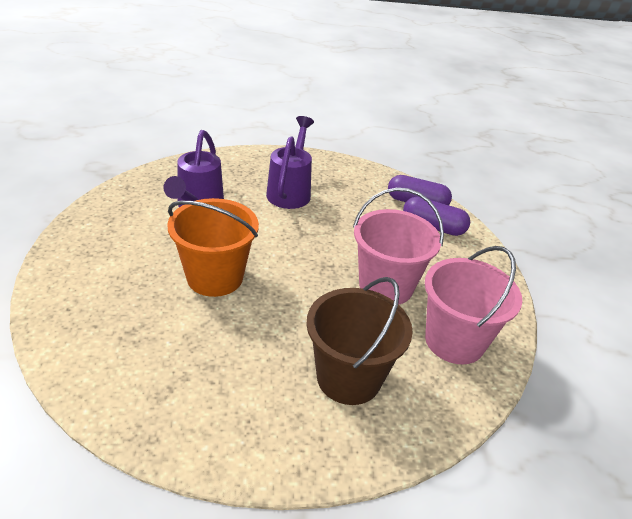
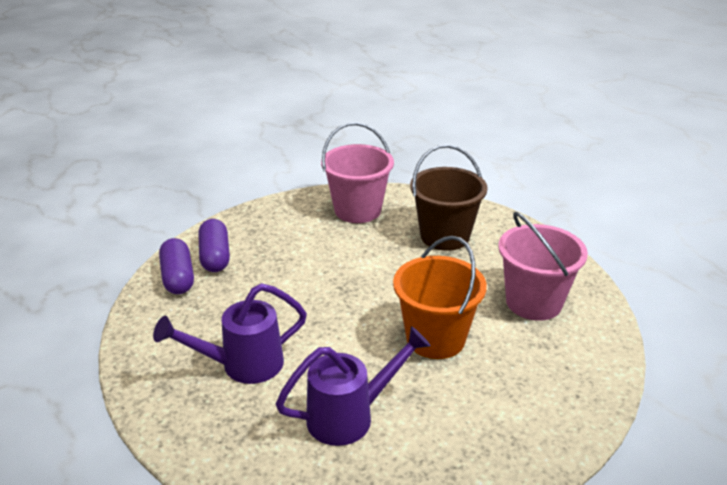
camera: 120 degrees left, 5 degrees down
(386, 286) = (334, 253): pink bucket -> pink bucket (533, 302)

